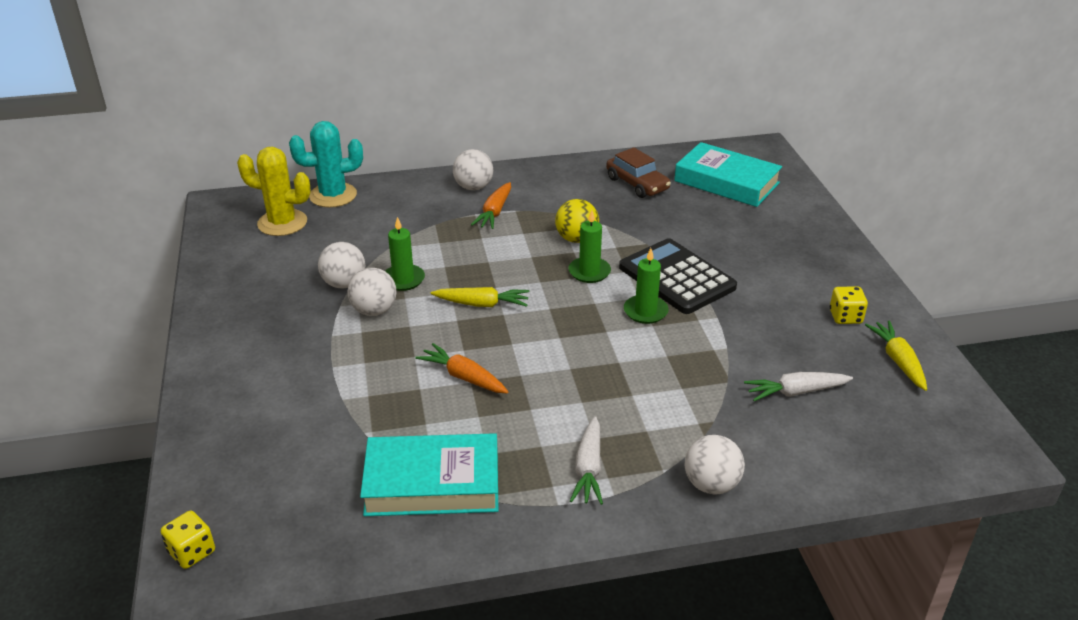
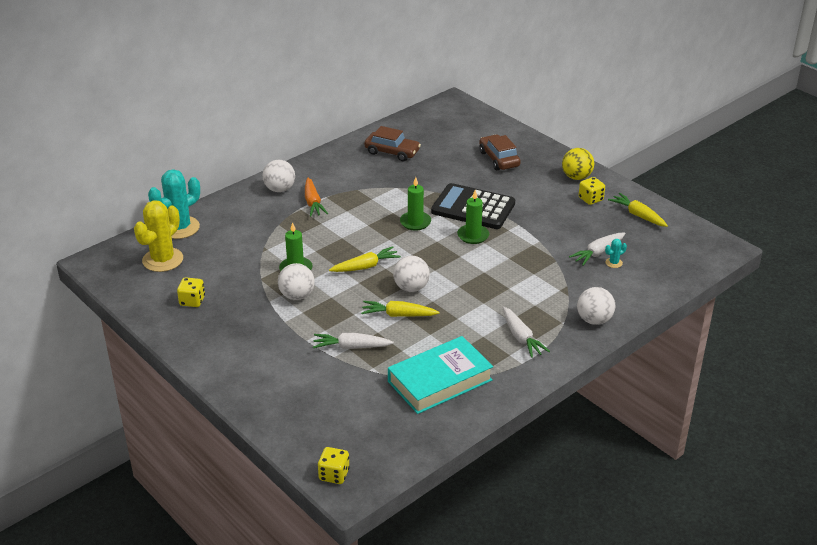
camera: 30 degrees left, 0 degrees up
(264, 277) = (192, 301): none -> yellow dice
(282, 223) = (163, 260): yellow cactus -> yellow cactus turned 45 degrees counterclockwise
(344, 283) = (256, 286): white ball -> white ball (411, 288)
(372, 395) = (351, 347): none -> white carrot
(463, 377) = (398, 315): orange carrot -> yellow carrot
(576, 239) = (386, 203): yellow ball -> yellow ball (576, 177)
(726, 182) = (449, 133): turquoise book -> none
(762, 229) = (499, 159): none -> brown car
(807, 414) = (613, 263): none -> turquoise cactus

